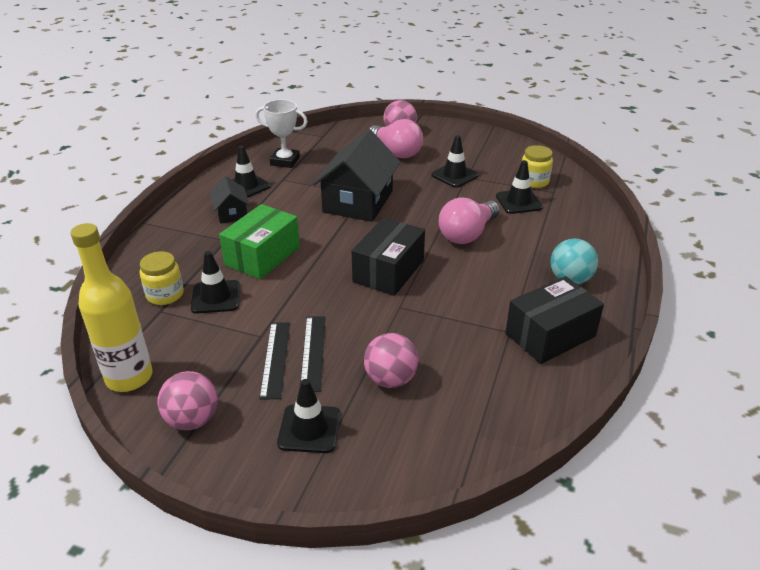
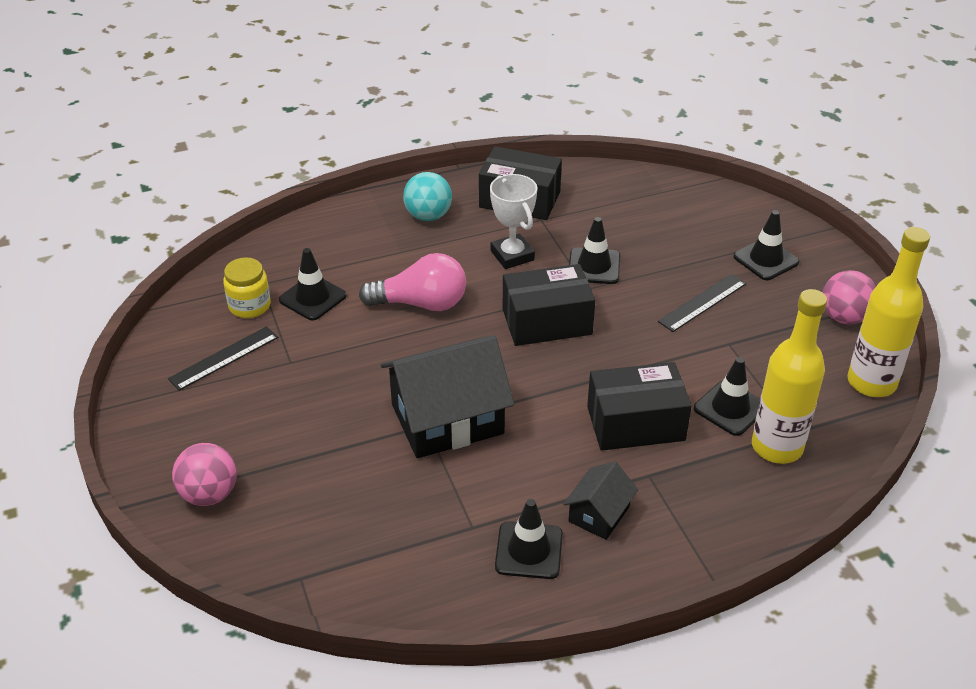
camera: 130 degrees left, 5 degrees up
(165, 295) = (777, 447): yellow jar -> yellow bottle
(262, 256) = (635, 423): green box -> black box
(275, 359) = (737, 317): black ruler -> black ruler (224, 358)
(285, 161) = (422, 562): white trophy -> white trophy (512, 255)
(390, 379) = (671, 249): pink ball -> none
(396, 152) = (279, 461): pink light bulb -> none
(454, 175) = (296, 373): black traffic cone -> black traffic cone (594, 266)

